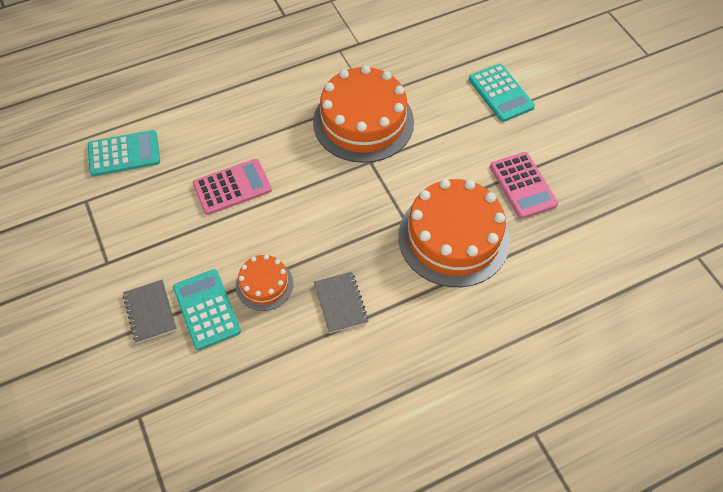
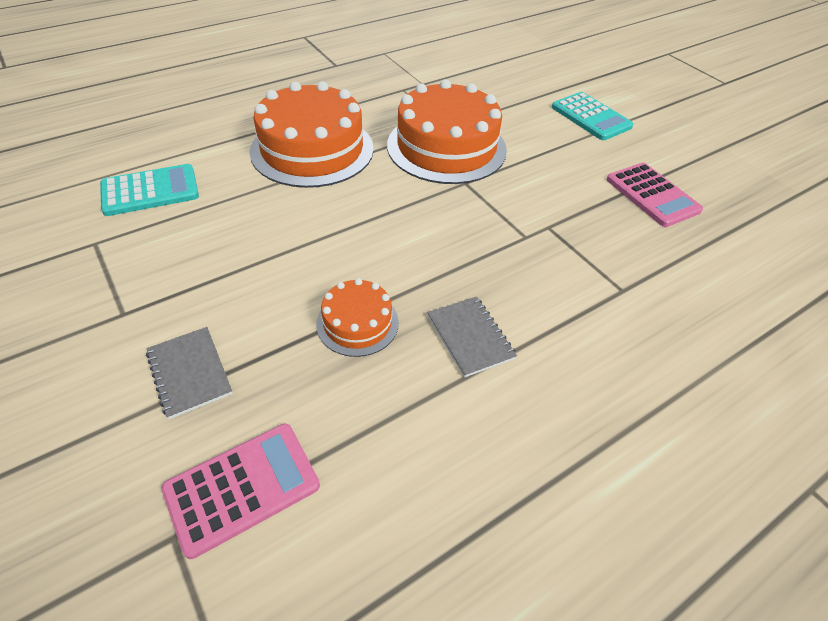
camera: 10 degrees left, 10 degrees down
(207, 309) = (277, 362): turquoise calculator -> none
(232, 187) = (297, 217): pink calculator -> pink calculator (242, 487)
(453, 238) = (593, 251): orange cake -> orange cake (312, 149)

